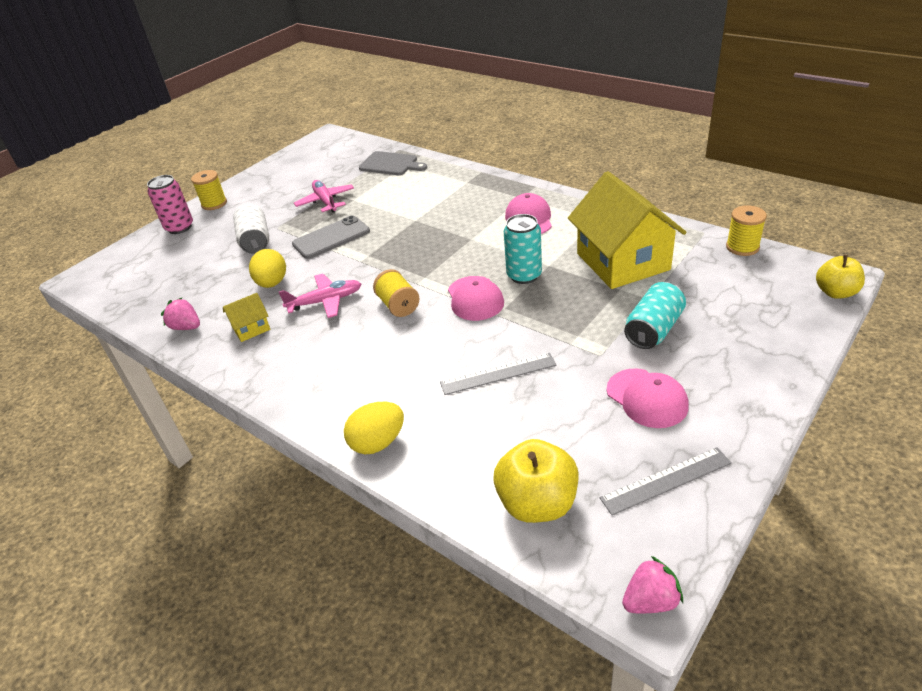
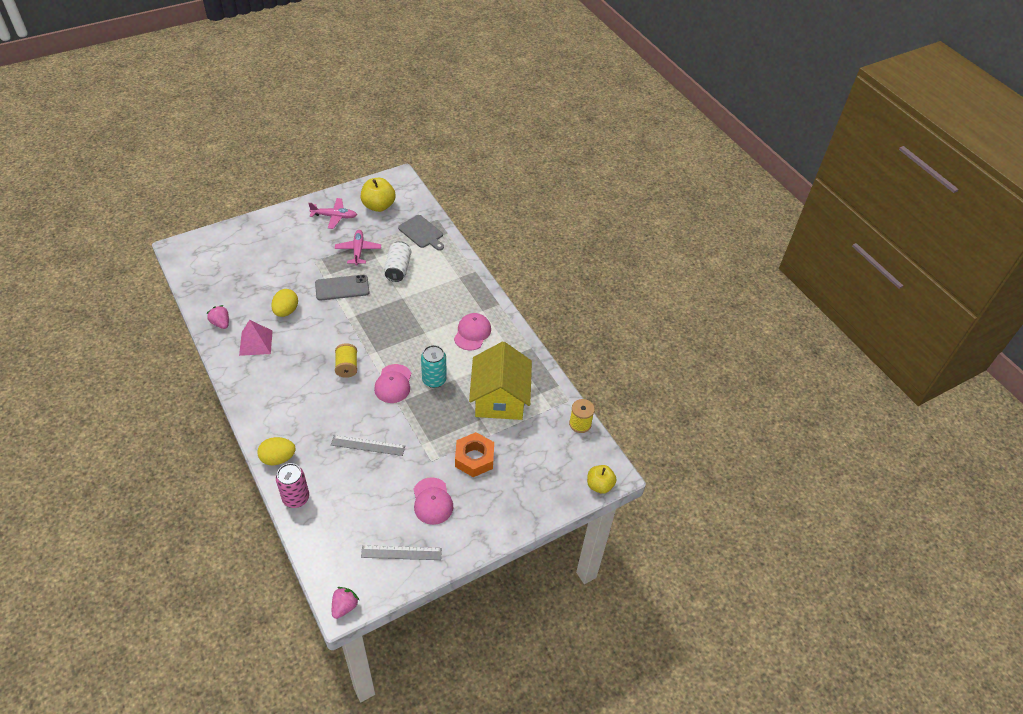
camera: 15 degrees right, 10 degrees up
(179, 227) = (256, 230): pink can -> pink can (296, 498)
(214, 204) = (288, 216): yellow spool -> none
(251, 328) = (256, 342): yellow house -> pink pyramid
(255, 241) = (295, 267): white can -> white can (398, 269)
(325, 301) = (308, 342): pink plane -> pink plane (334, 216)
(537, 503) = (331, 533): yellow apple -> yellow apple (378, 206)
(650, 600) = (344, 606): pink strawberry -> pink strawberry turned 60 degrees counterclockwise
(653, 329) = (474, 458): turquoise can -> orange nut

